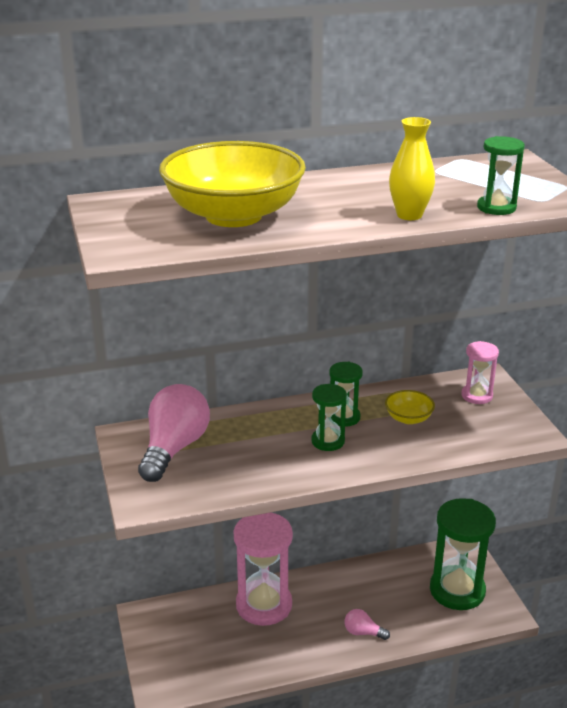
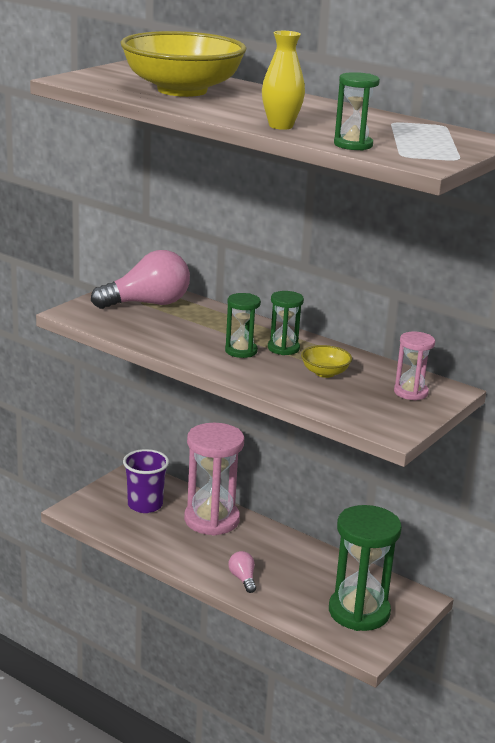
camera: 50 degrees right, 5 degrees down
(200, 636) = (145, 505): none -> purple cup

